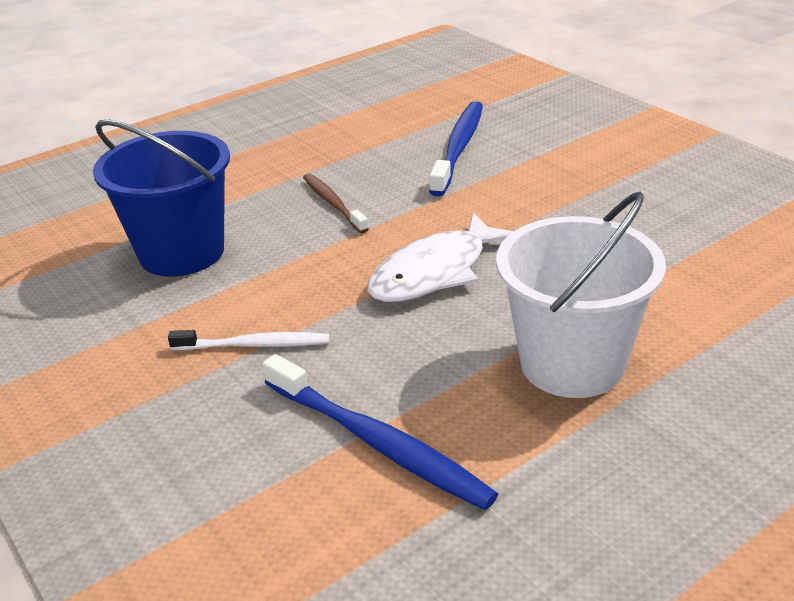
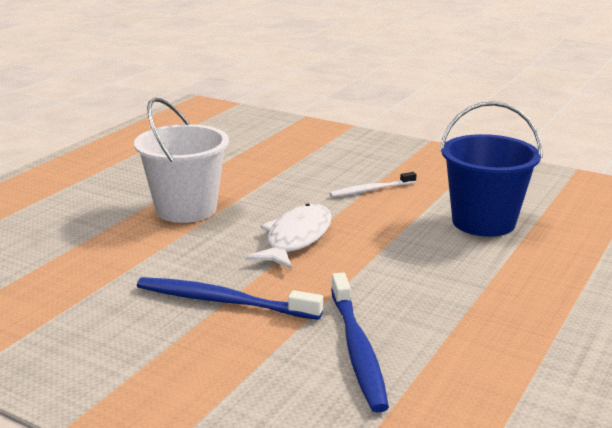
camera: 155 degrees right, 10 degrees down
(333, 203) = (420, 272): brown toothbrush -> none
(378, 443) = (270, 170): blue toothbrush -> blue toothbrush (222, 301)

